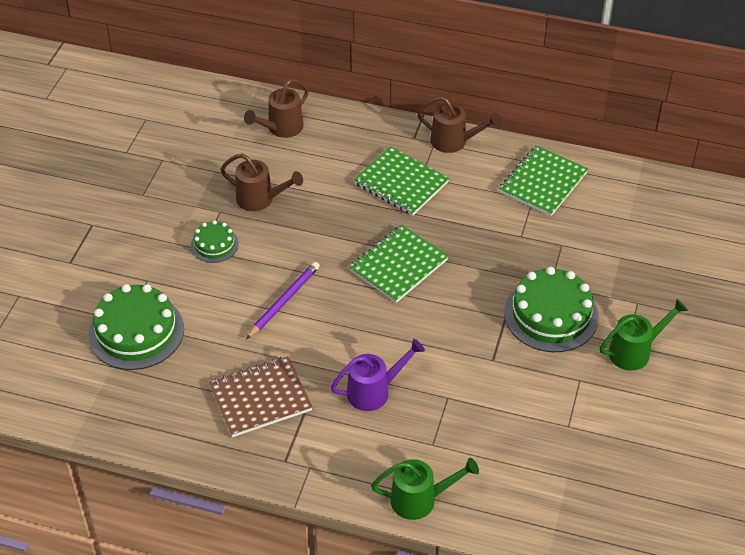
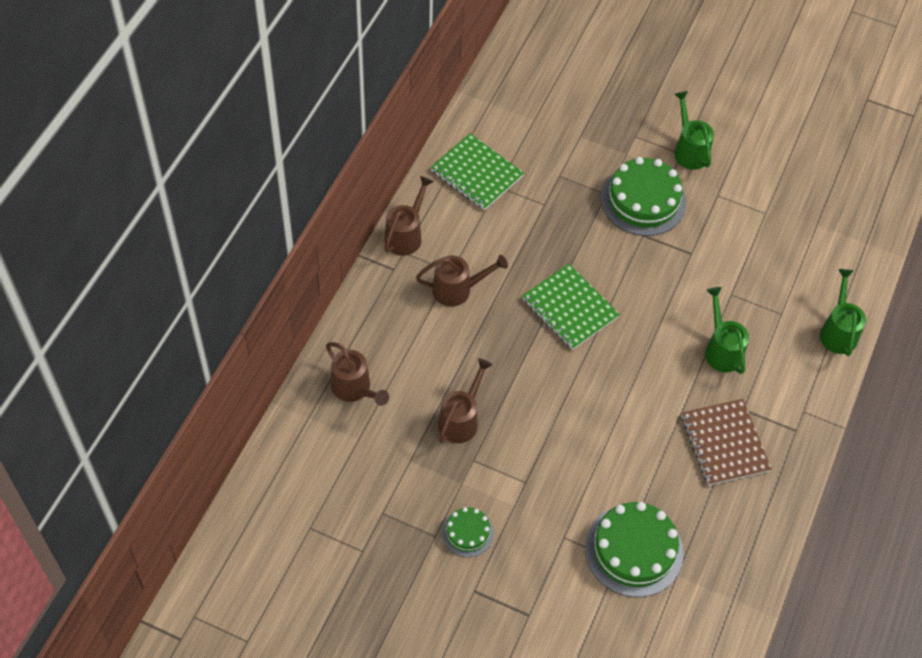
camera: 85 degrees left, 10 degrees up
(214, 245) = (521, 468): green cake -> green cake (467, 532)
(284, 301) = (606, 412): purple pencil -> none
(374, 391) = (721, 349): purple watering can -> green watering can
(401, 183) = (458, 290): green notebook -> brown watering can

